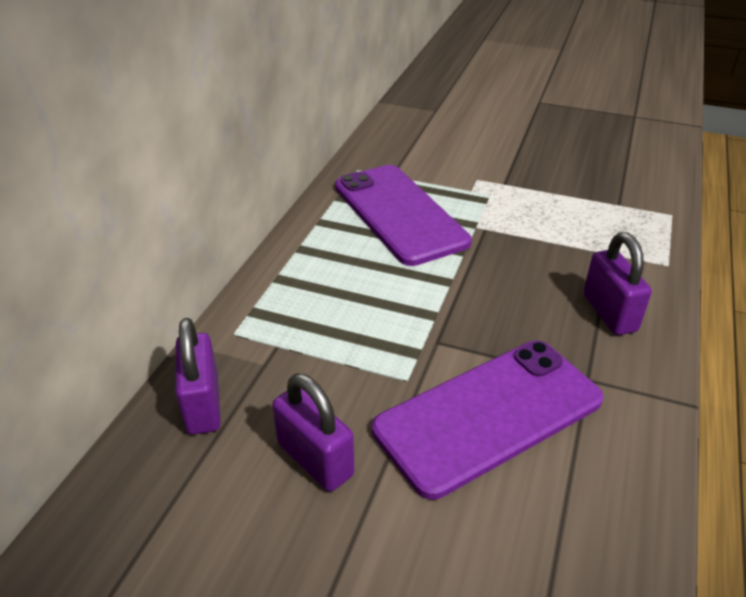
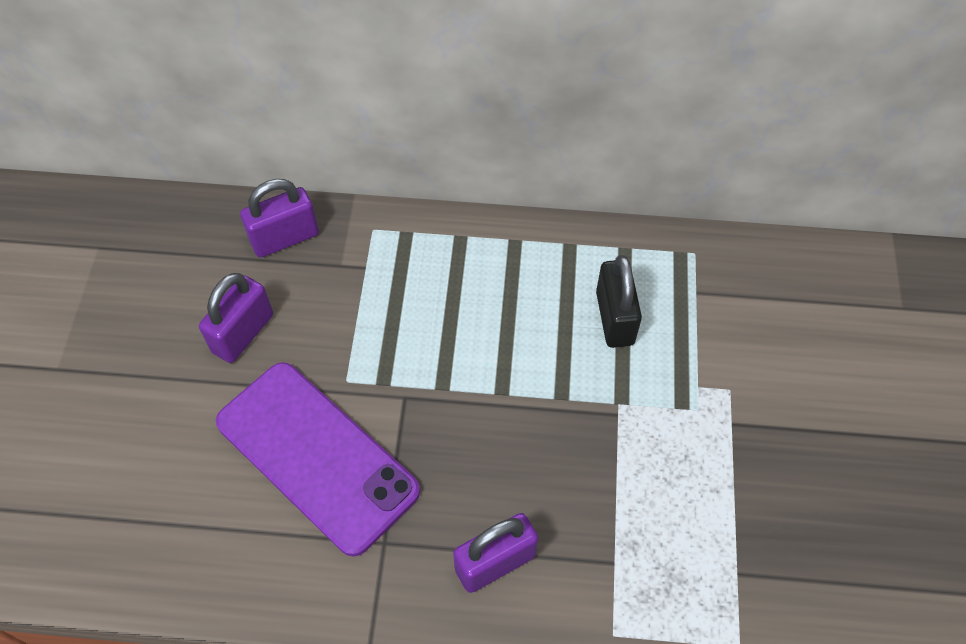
camera: 75 degrees right, 20 degrees up
(399, 214) = (614, 318): purple phone -> black padlock

